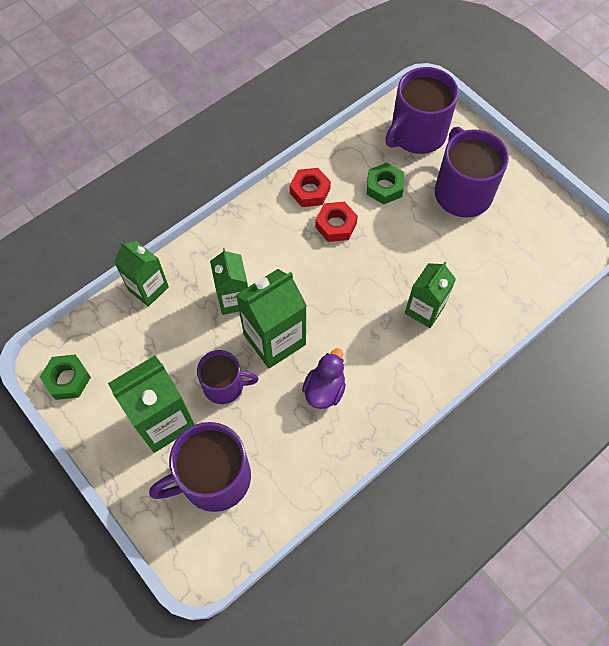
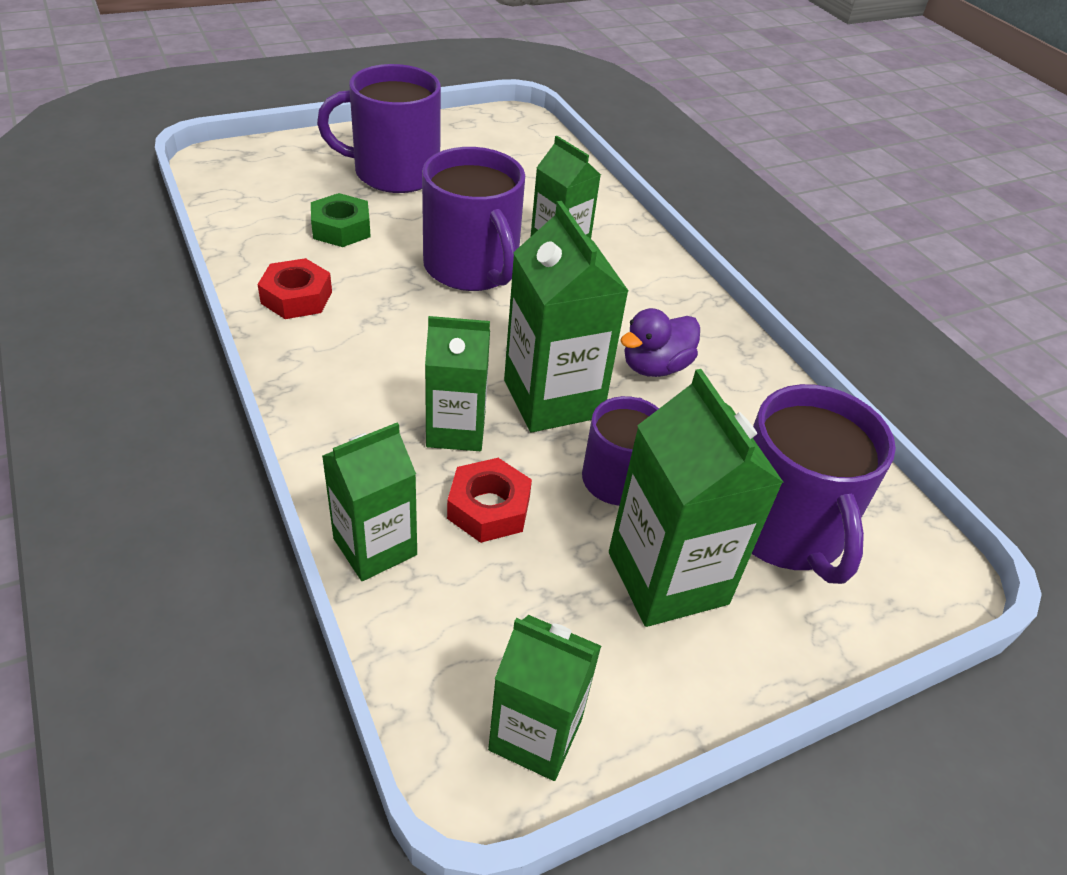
camera: 80 degrees left, 20 degrees down
(67, 379) = (535, 734): green nut -> green carton
(324, 389) = (655, 366): purple duck -> purple duck turned 75 degrees counterclockwise
(336, 225) = (378, 287): red nut -> red nut (489, 508)
(417, 134) = (271, 180): purple mug -> purple mug (472, 267)

